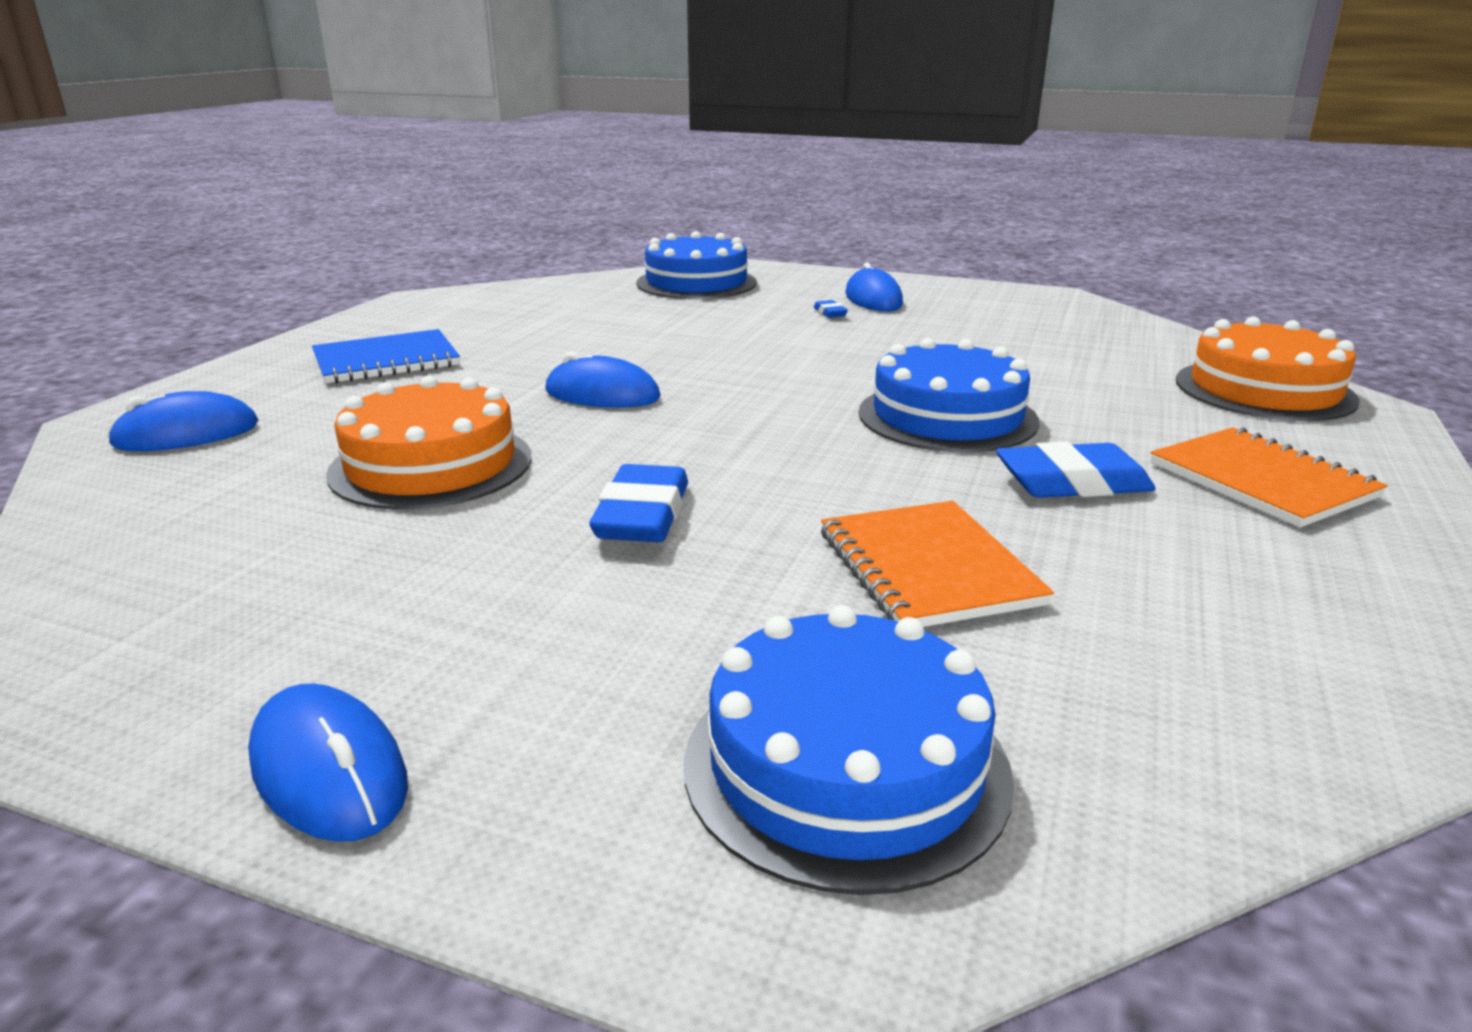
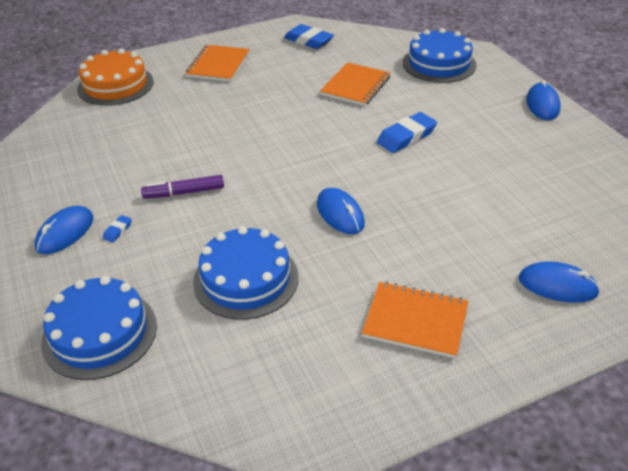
camera: 135 degrees left, 15 degrees up
(386, 360) = (415, 321): blue notebook -> orange notebook
(431, 465) = (455, 199): orange cake -> none
(839, 348) = (184, 193): none -> purple marker
(947, 416) = (239, 128): blue cake -> blue cake (246, 279)
(1072, 483) = (266, 88): blue eraser -> blue eraser (308, 41)

